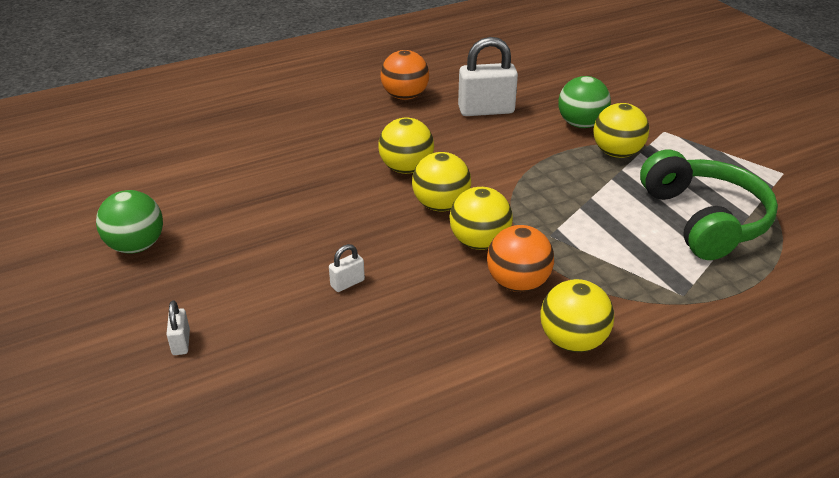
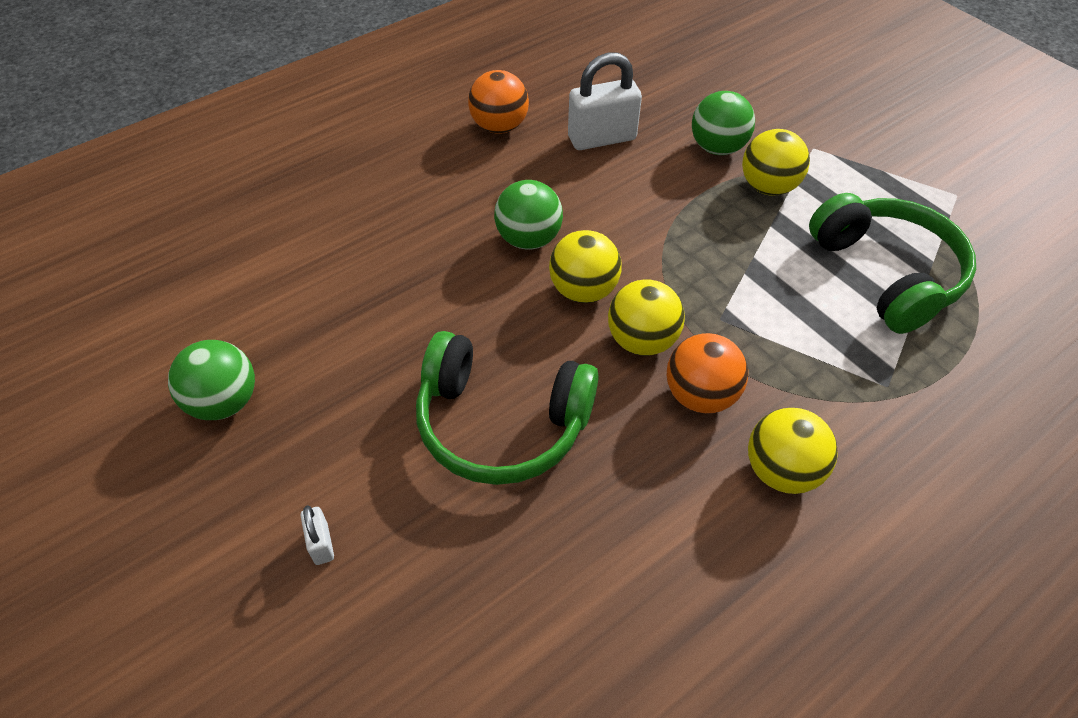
camera: 10 degrees left, 15 degrees up
(347, 283) = (501, 423): white padlock -> green headphones
(406, 169) = (528, 239): yellow ball -> green ball

